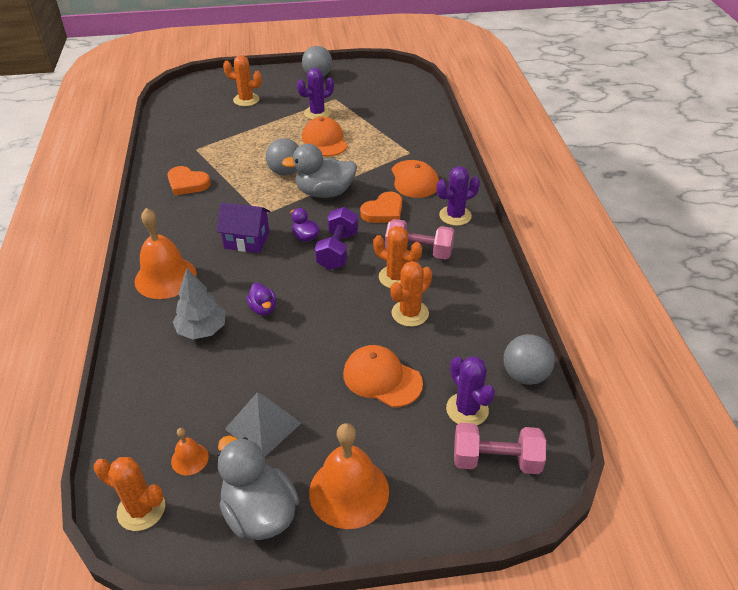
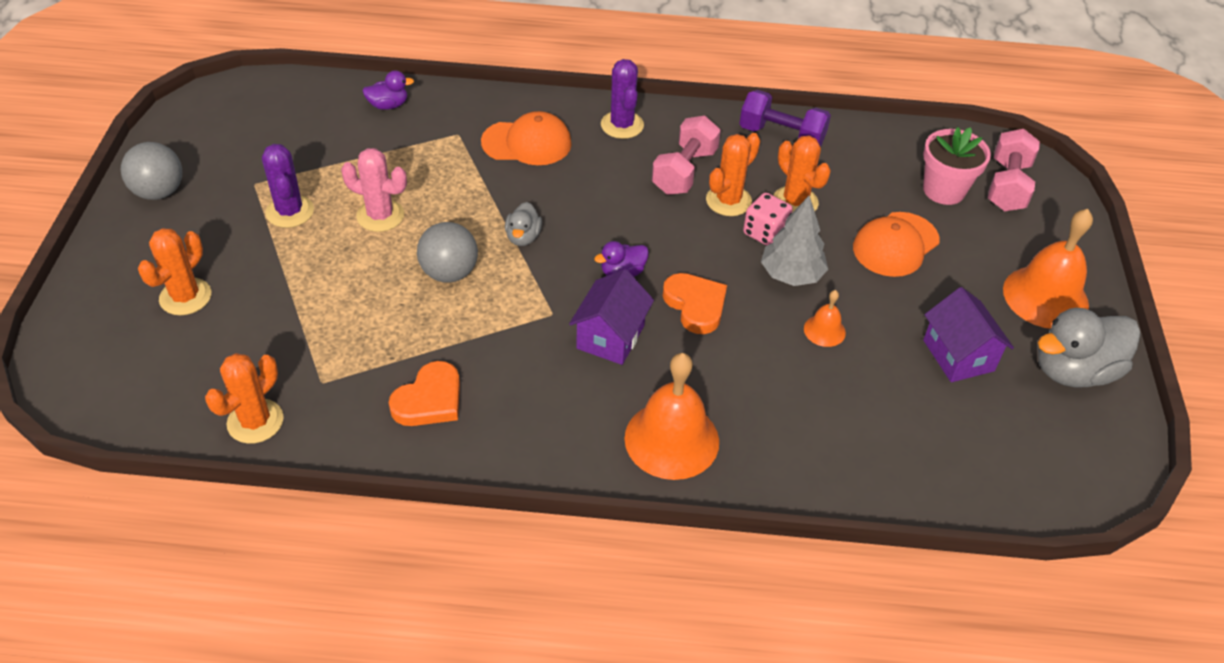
camera: 80 degrees left, 5 degrees up
(141, 509) = (1074, 476): orange cactus -> orange cactus (255, 421)
(189, 459) = (1005, 427): orange bell -> orange bell (824, 330)
(202, 330) = (792, 402): grey tree -> grey tree (791, 275)
(263, 308) = (762, 334): purple duck -> purple duck (388, 105)
(263, 425) = (958, 355): grey pyramid -> purple house
(324, 140) = (380, 216): orange cap -> pink cactus
(324, 193) = (523, 237): grey duck -> grey duck, size x0.51
(337, 250) = (661, 244): purple dumbbell -> purple dumbbell (781, 136)
(368, 300) = (765, 233): none -> pink dice
(383, 211) = (590, 186): orange heart -> orange heart (695, 305)
(467, 409) = (944, 190): purple cactus -> pink flower pot
(525, 375) = (900, 139): grey ball -> none

